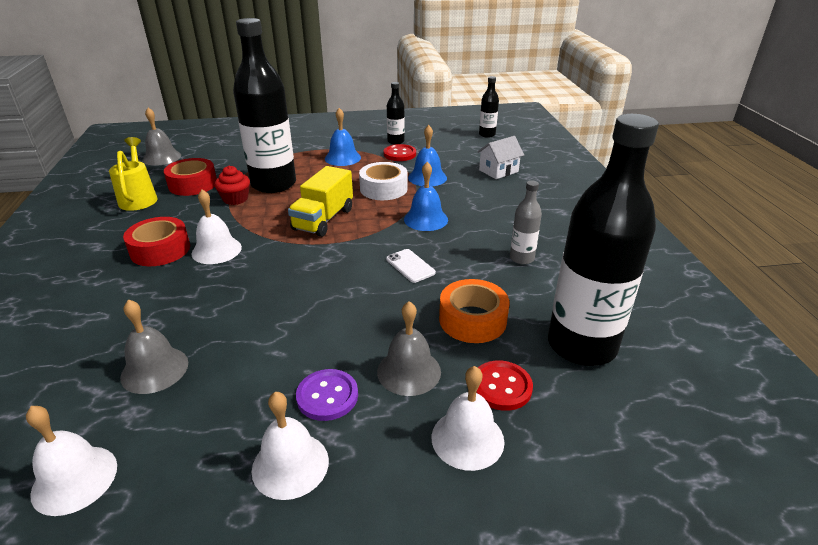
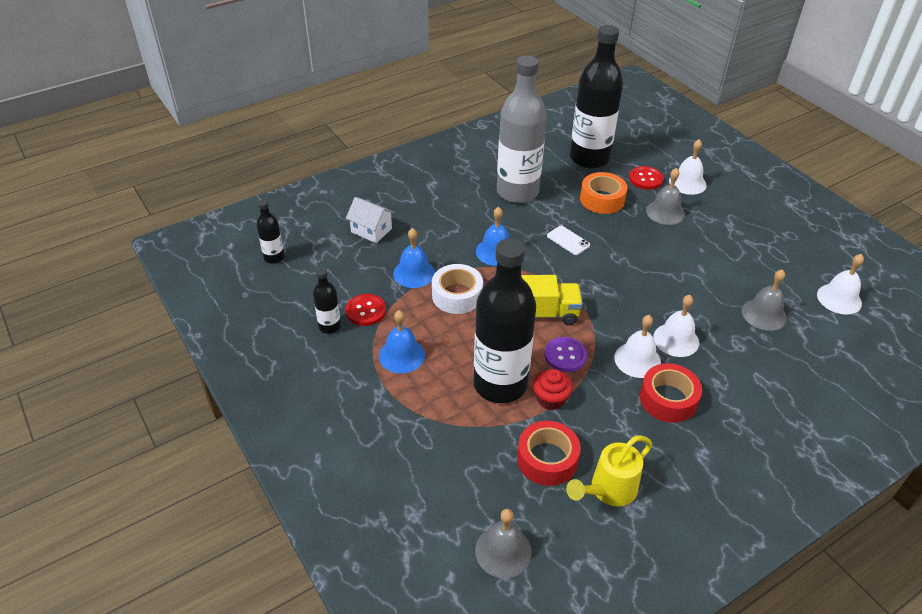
camera: 115 degrees left, 10 degrees up
(290, 465) = (756, 231): white bell -> white bell (676, 339)
(327, 396) = (709, 235): purple button -> purple button (565, 355)
(410, 266) = (568, 240): white phone -> white phone turned 75 degrees counterclockwise
(521, 258) = (517, 192): grey bottle -> grey bottle, size x2.26

